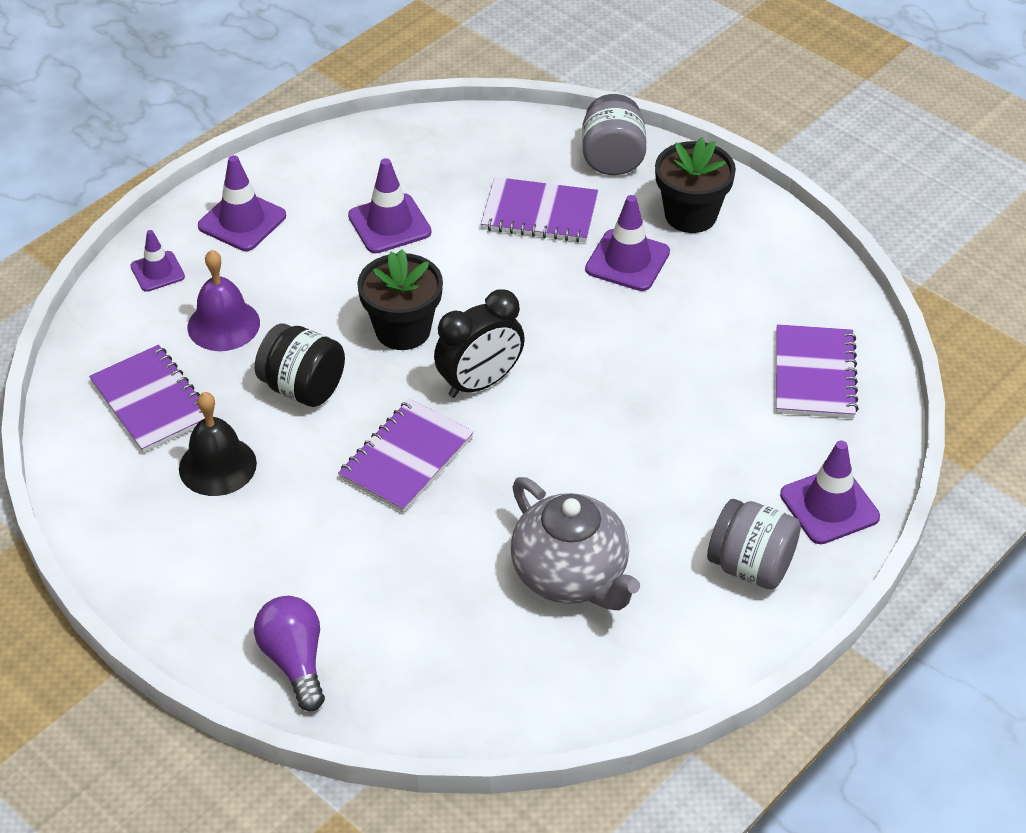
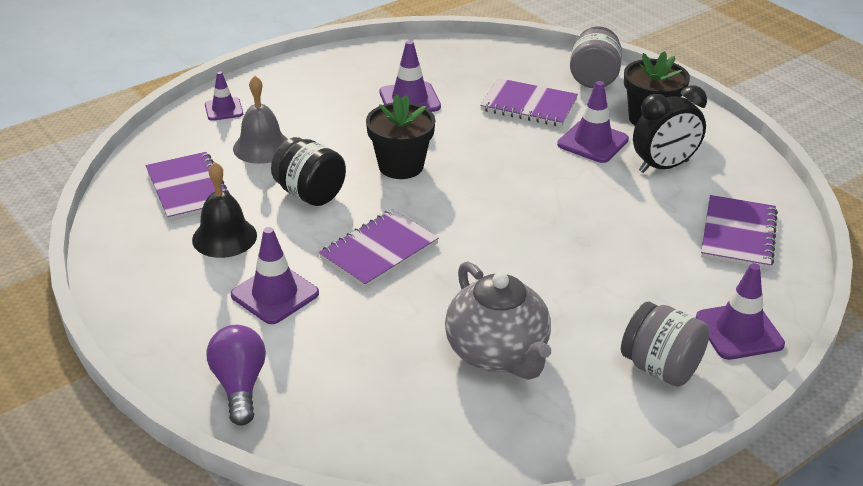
camera: 10 degrees right, 10 degrees down
(223, 325) = (262, 147): purple bell -> grey bell
(242, 221) = (298, 86): purple traffic cone -> purple traffic cone (275, 294)
(480, 383) = (453, 207): black clock -> black clock (663, 166)

